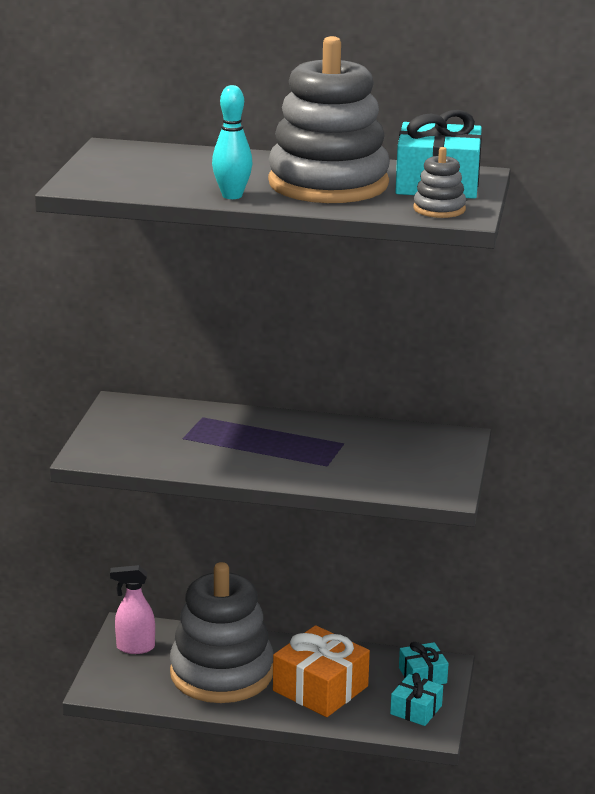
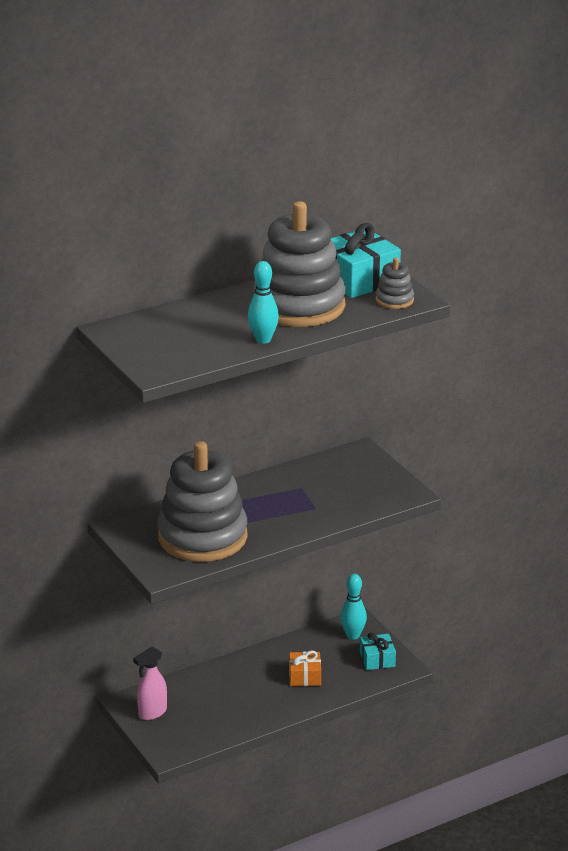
camera: 40 degrees left, 5 degrees up
(221, 673) = (231, 699): grey stacking toy -> grey stacking toy (202, 537)
(320, 688) = (305, 676): orange gift -> orange gift, size x0.56
(422, 675) = (353, 635): turquoise gift -> turquoise bowling pin

